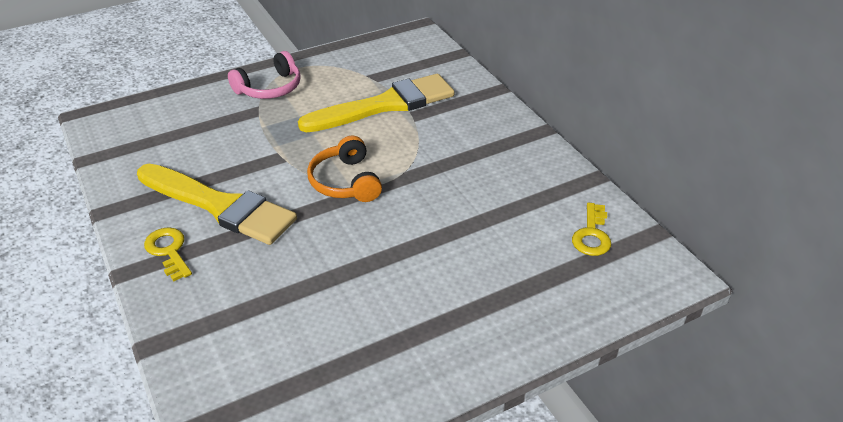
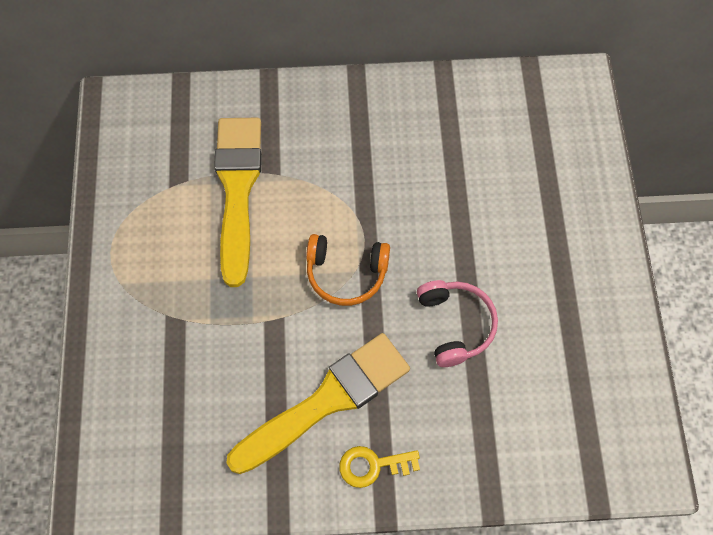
camera: 65 degrees left, 25 degrees up
(269, 88) = (136, 293): pink headphones -> pink headphones (455, 325)
(592, 235) = (512, 111): yellow key -> none

